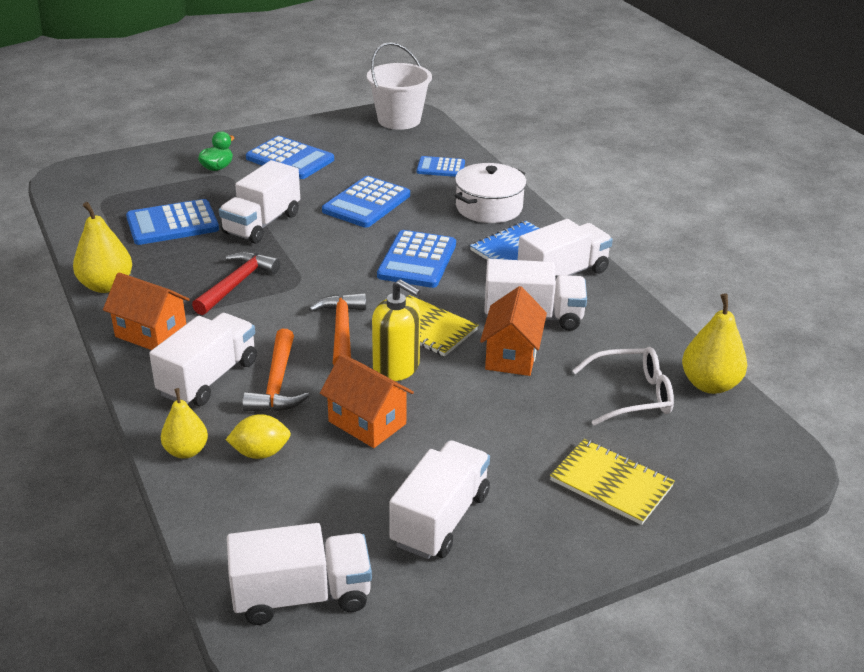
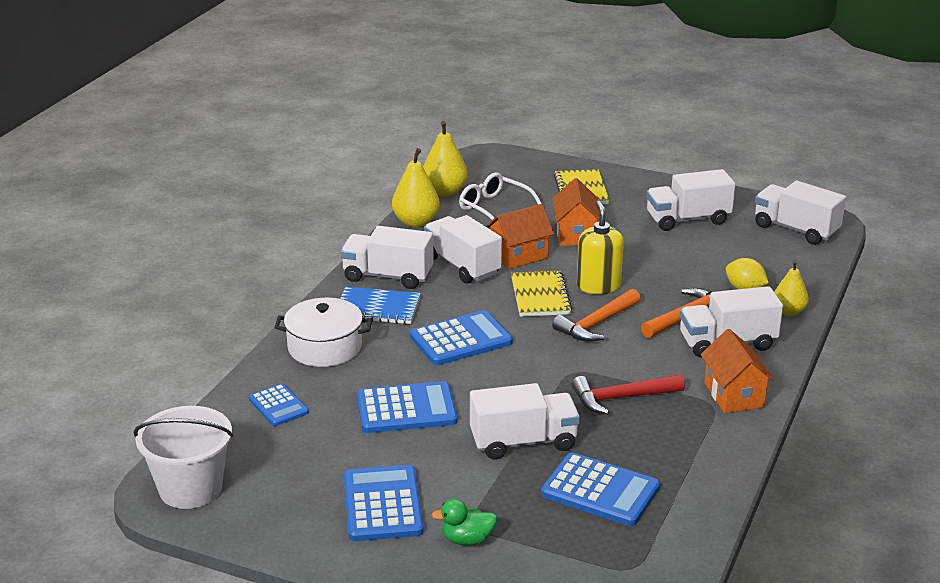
camera: 130 degrees left, 5 degrees down
(106, 286) = (728, 457): yellow pear -> yellow pear (416, 222)
(367, 423) = (662, 271): orange house -> orange house (576, 234)

